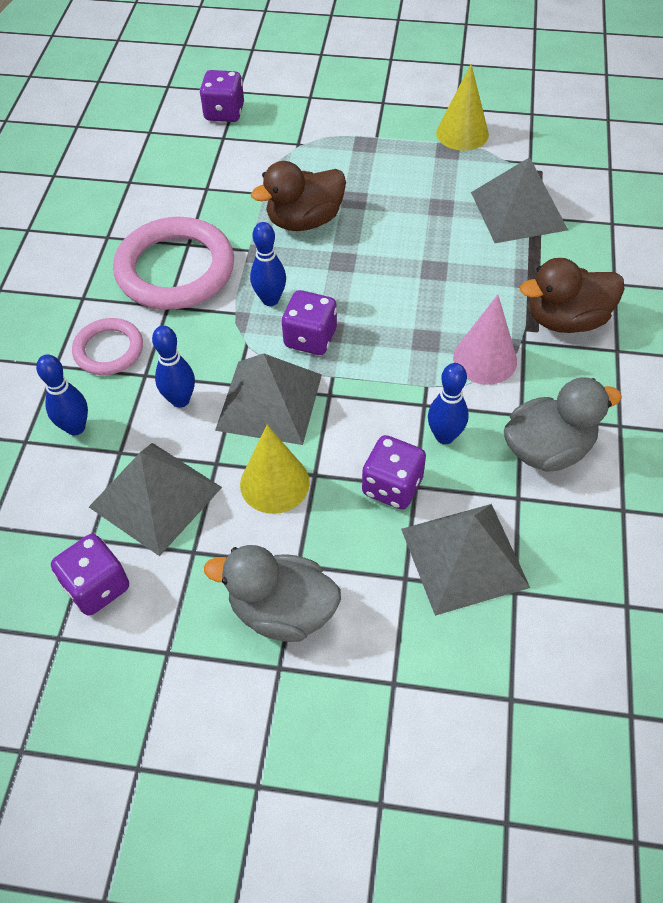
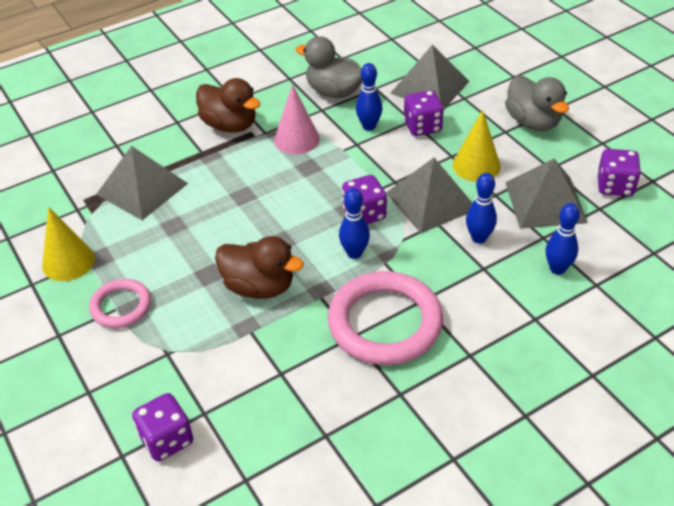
camera: 130 degrees left, 10 degrees down
(109, 350) = (490, 301): pink ring -> pink ring (121, 306)

